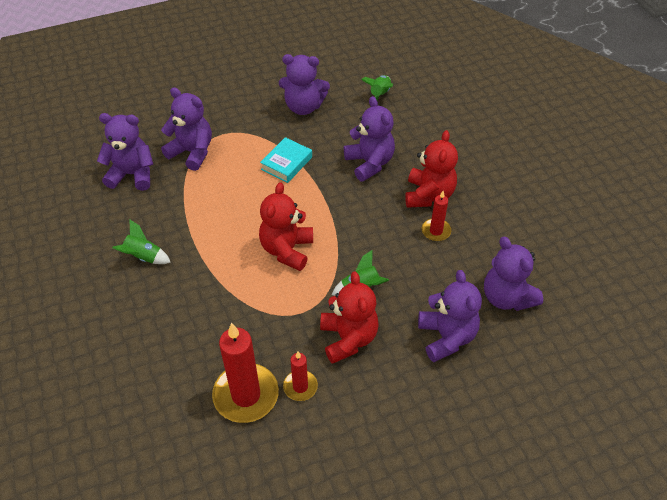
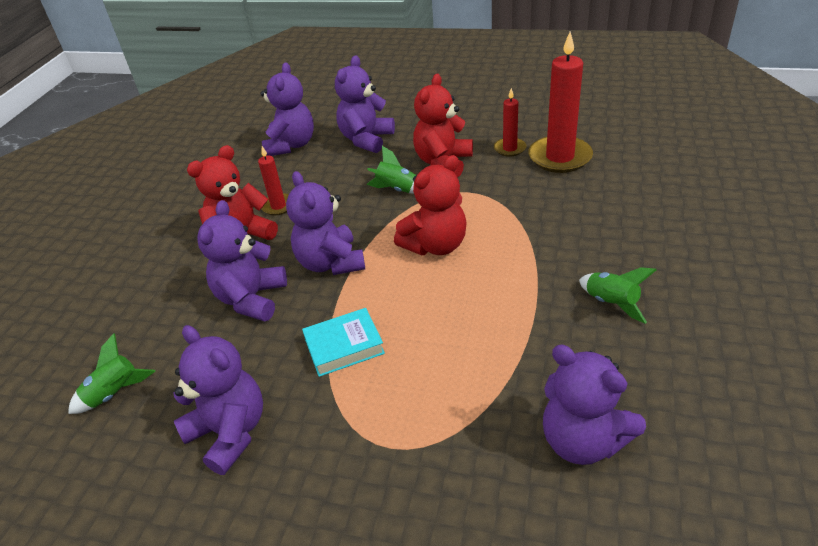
camera: 140 degrees left, 10 degrees down
(192, 152) = (462, 435): purple teddy bear -> purple teddy bear (331, 263)

